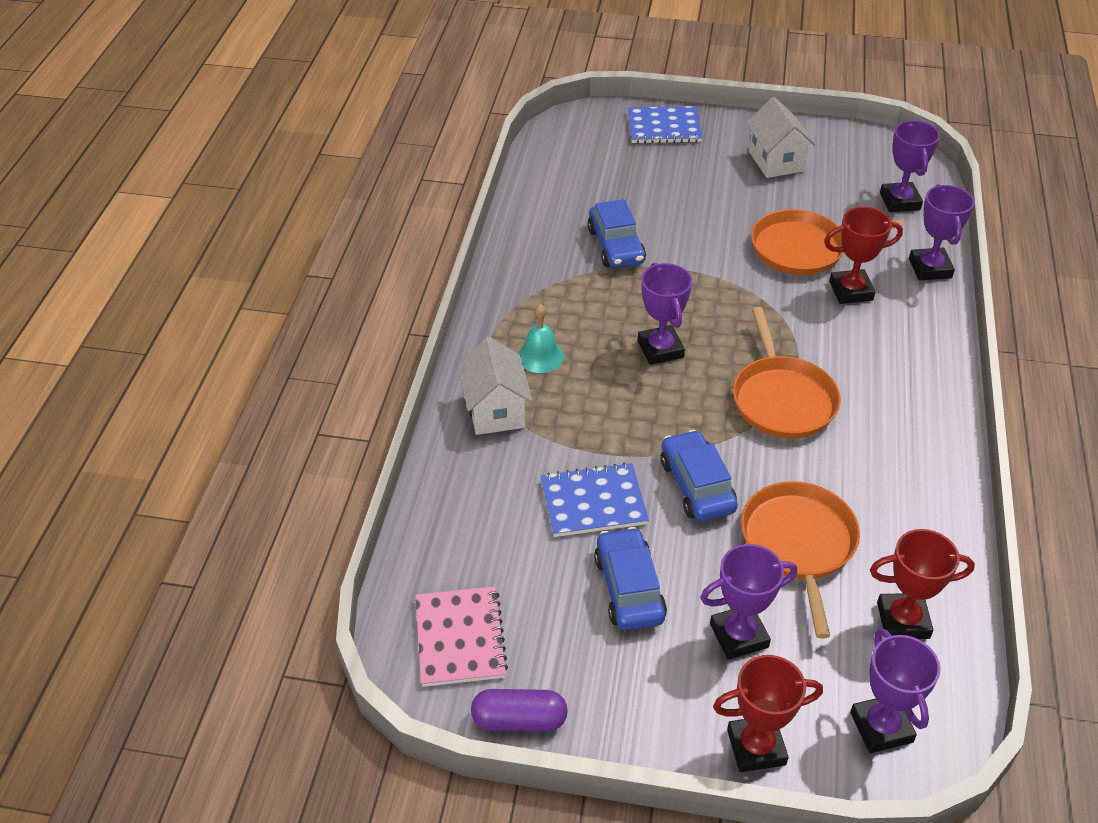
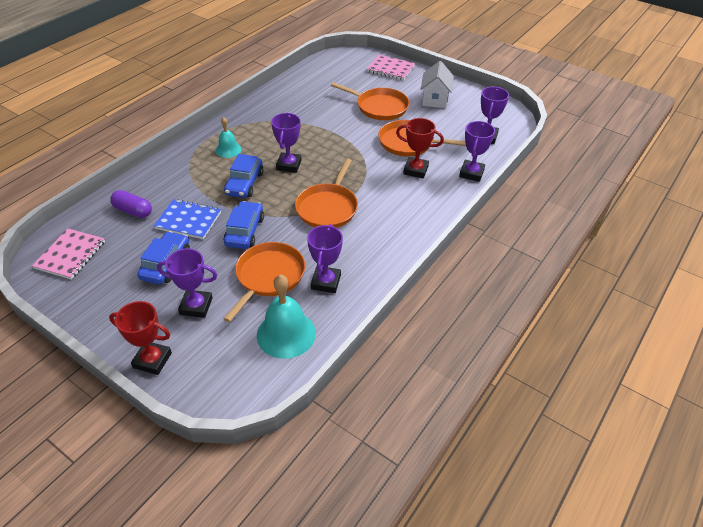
camera: 25 degrees right, 0 degrees up
(495, 410) = (184, 166): white house -> none
(519, 720) = (59, 300): purple capsule -> purple capsule (133, 211)
(616, 246) = (313, 113): blue car -> blue car (244, 183)
(664, 127) = (390, 69): blue notebook -> pink notebook
(706, 201) = (379, 107): none -> orange pan
(881, 727) = (223, 379): purple trophy -> purple trophy (326, 282)
(903, 620) = (286, 334): red trophy -> turquoise bell

